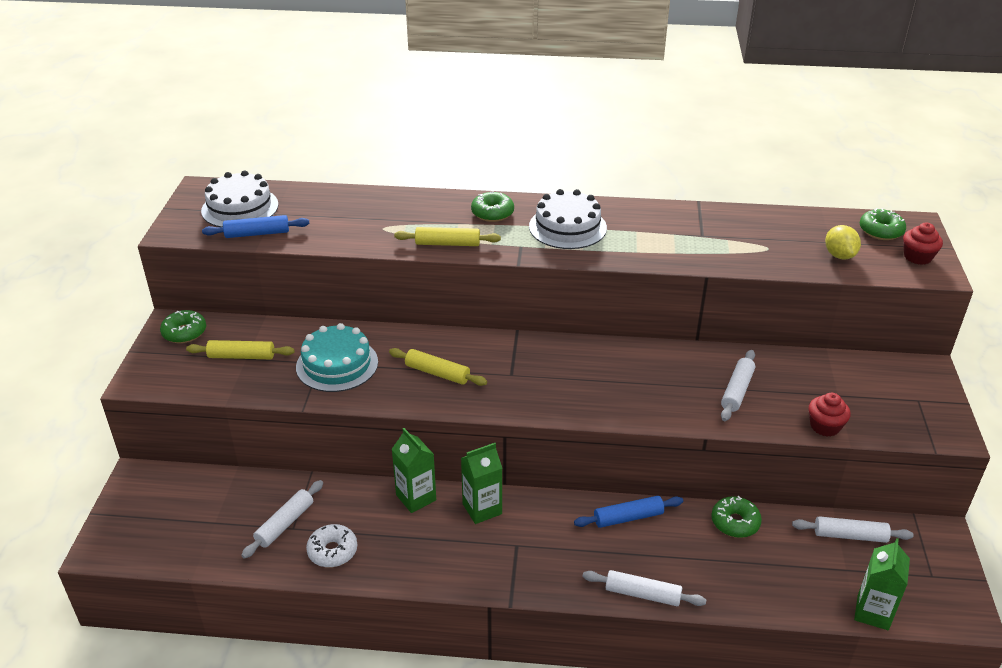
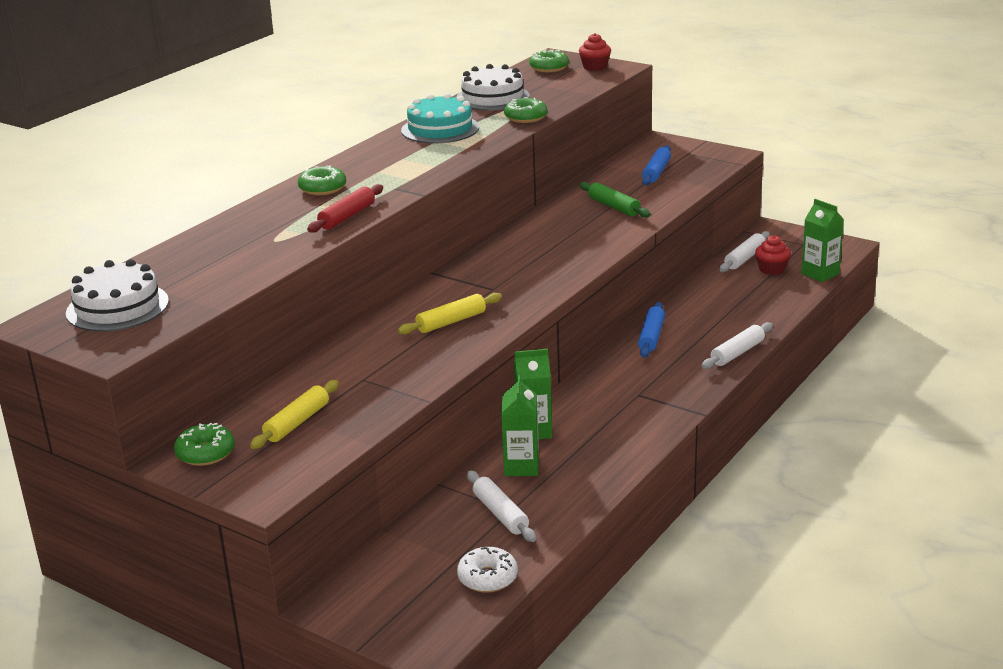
camera: 60 degrees left, 10 degrees down
(257, 233) = (189, 304): blue rolling pin -> blue rolling pin (656, 172)
(332, 551) = (563, 492): white donut -> white donut (487, 578)
(337, 364) = (377, 370): turquoise cake -> turquoise cake (440, 129)
(447, 244) = (347, 216): yellow rolling pin -> red rolling pin
(482, 509) = (580, 400): green carton -> green carton (521, 466)
(567, 227) = (392, 164): white cake -> white cake (492, 97)
(735, 522) = (695, 295): green donut -> green donut (526, 117)
(737, 391) = (614, 207): white rolling pin -> green rolling pin
(825, 426) = (684, 189): red cupcake -> red cupcake (772, 269)
(839, 255) = (562, 87): yellow lemon -> none

